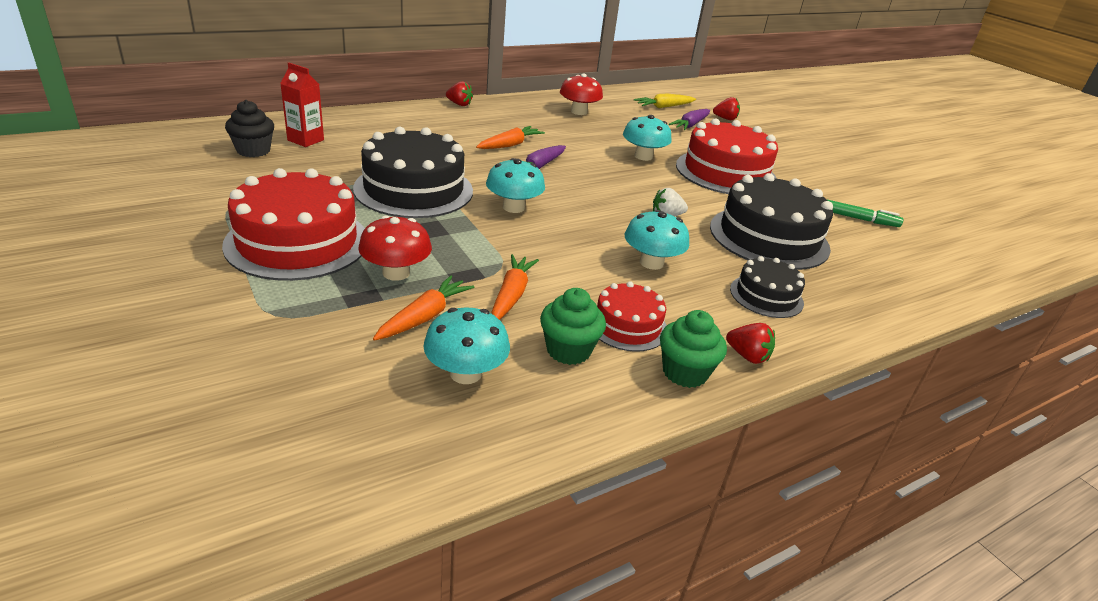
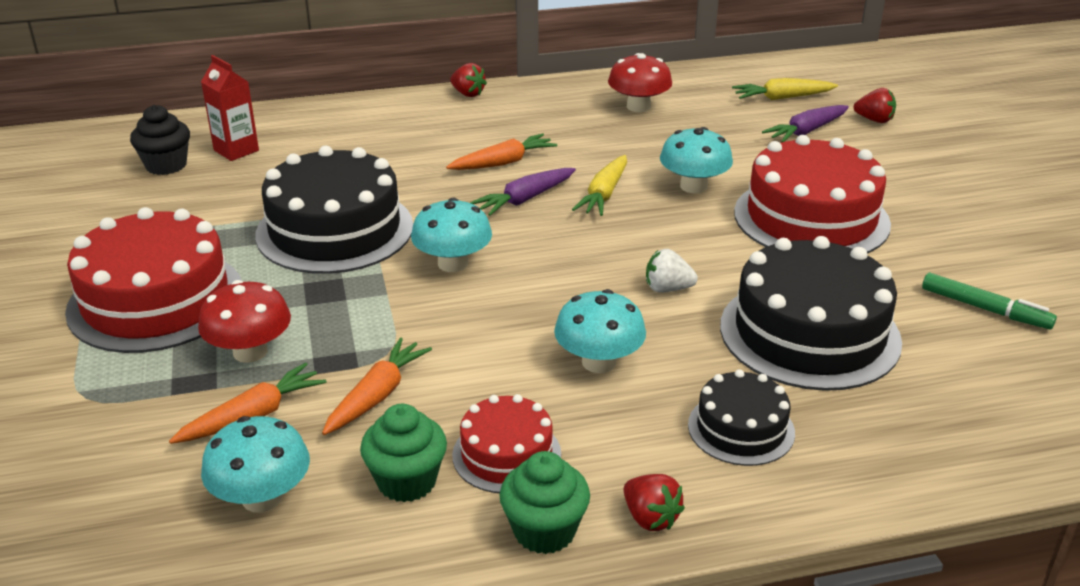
camera: 20 degrees right, 0 degrees up
(589, 162) = (604, 194): none -> yellow carrot

